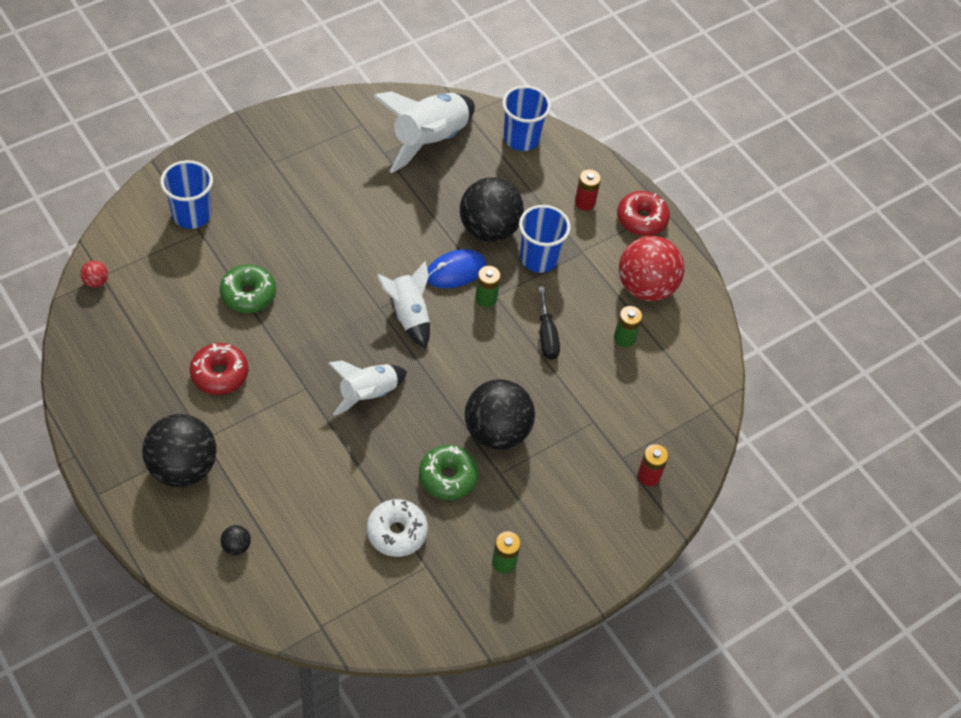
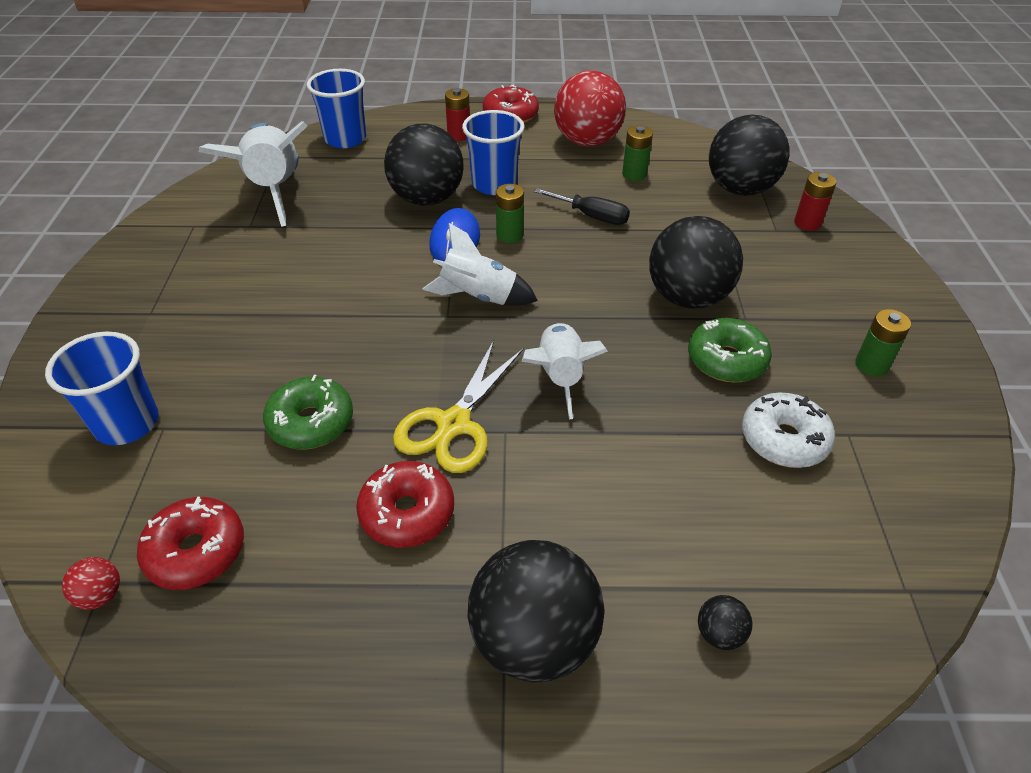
camera: 50 degrees left, 10 degrees down
(140, 301) = (196, 551): none -> red donut
(293, 361) = (453, 424): none -> yellow scissors
(661, 415) = (740, 189): none -> black ball

